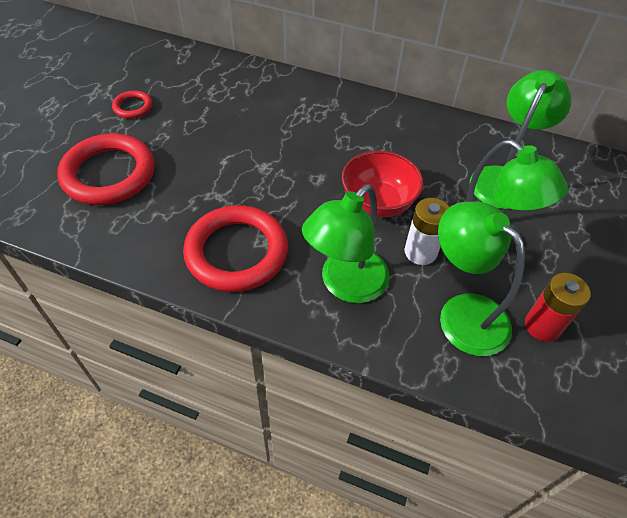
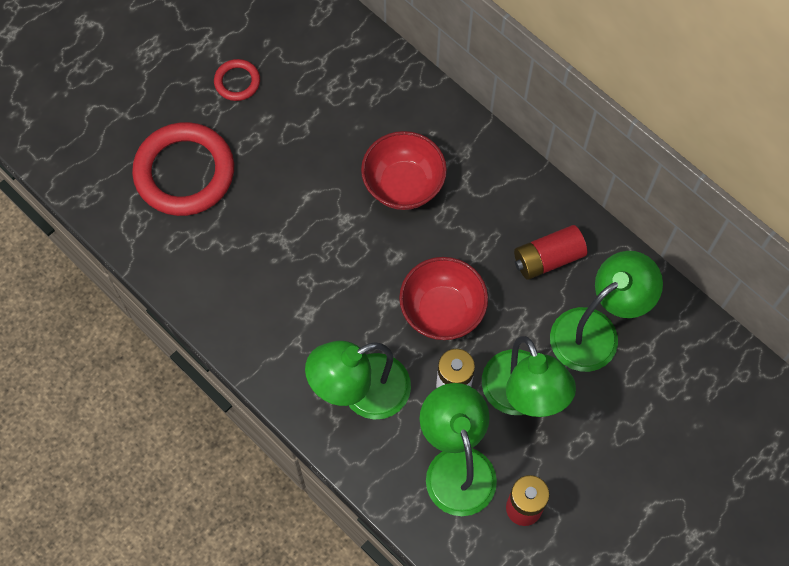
camera: 25 degrees right, 15 degrees up
(236, 252) = (275, 317): red ring -> none
(299, 133) = (403, 185): none -> red bowl
(436, 146) = (548, 258): none -> red battery

